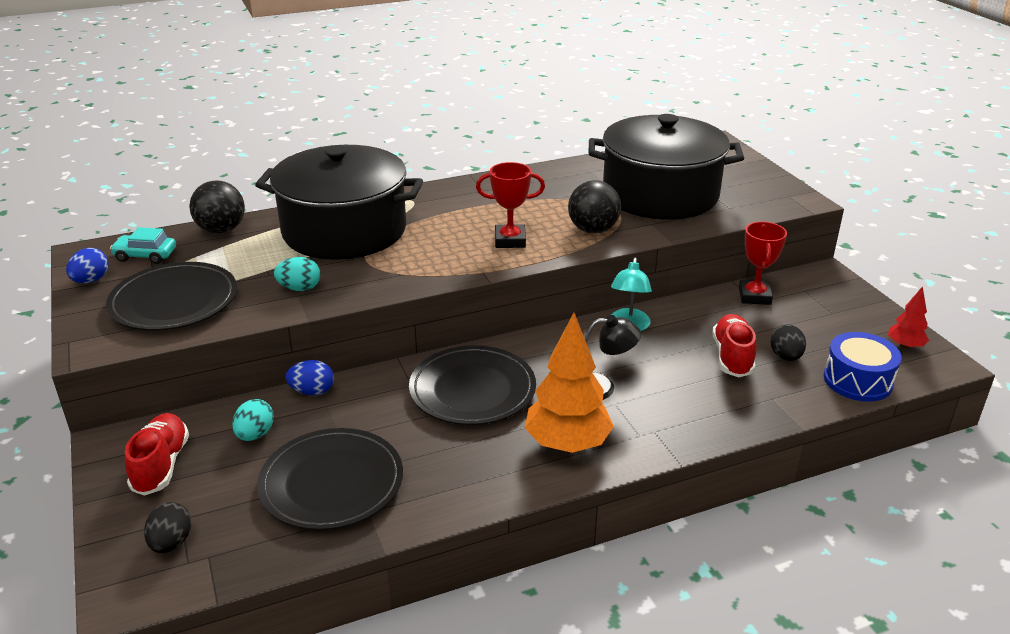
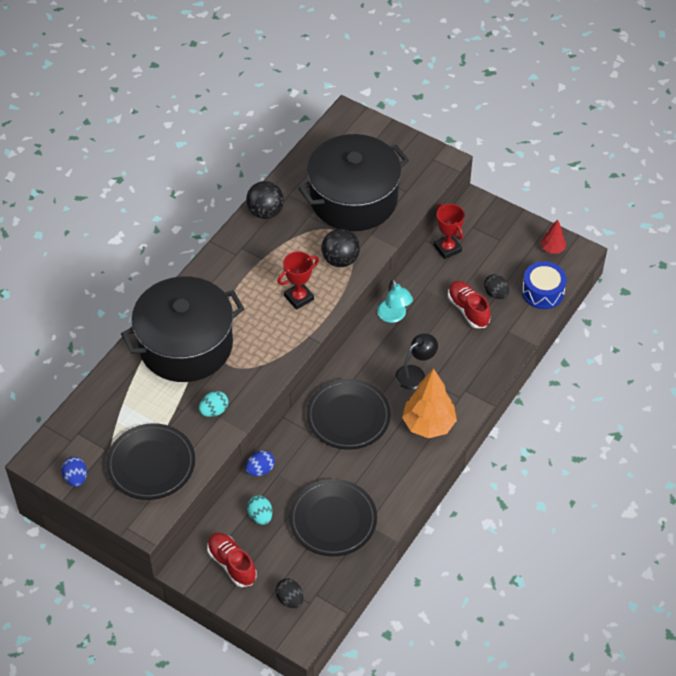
camera: 35 degrees left, 20 degrees up
(145, 255) = (82, 439): turquoise car -> none
(221, 230) = (104, 389): black ball -> black ball (265, 212)

